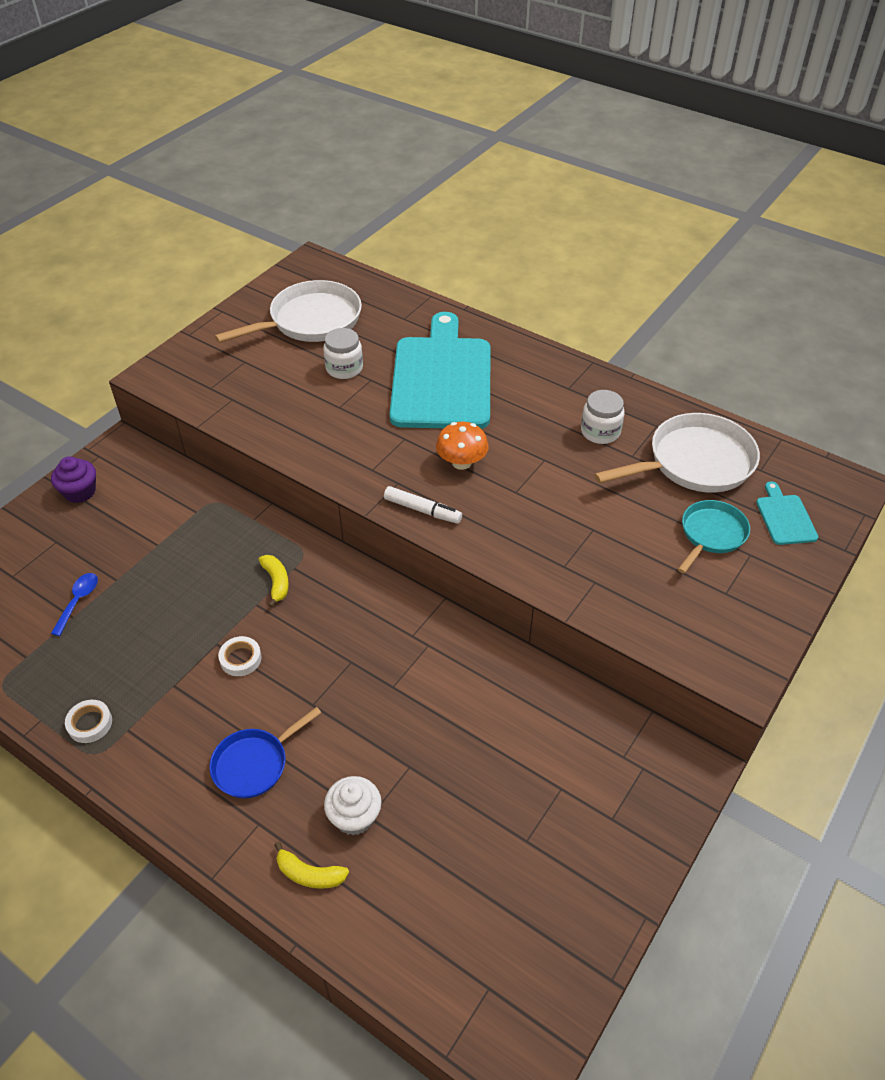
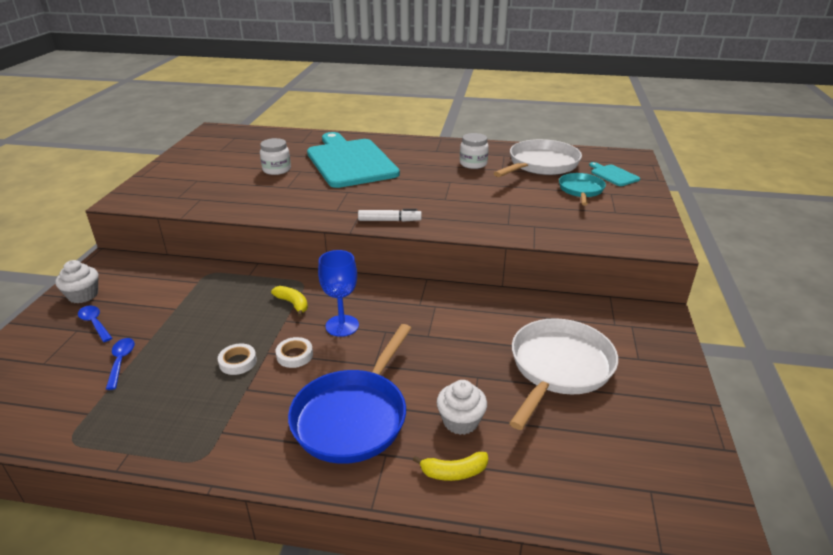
camera: 25 degrees left, 15 degrees down
(75, 538) = (95, 323): none -> blue spoon
(80, 492) = (83, 295): purple cupcake -> white cupcake
(90, 723) = (181, 439): white tape -> white tape (238, 362)
(254, 763) = (353, 416): blue pan -> blue pan, size x1.68
(310, 321) = (233, 154): white pan -> white pan (558, 368)
(310, 635) = (342, 326): none -> blue goblet
(461, 462) = (397, 194): orange mushroom -> none

